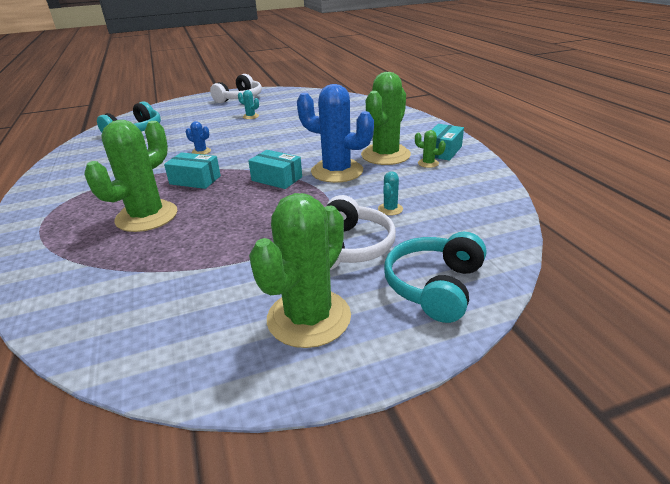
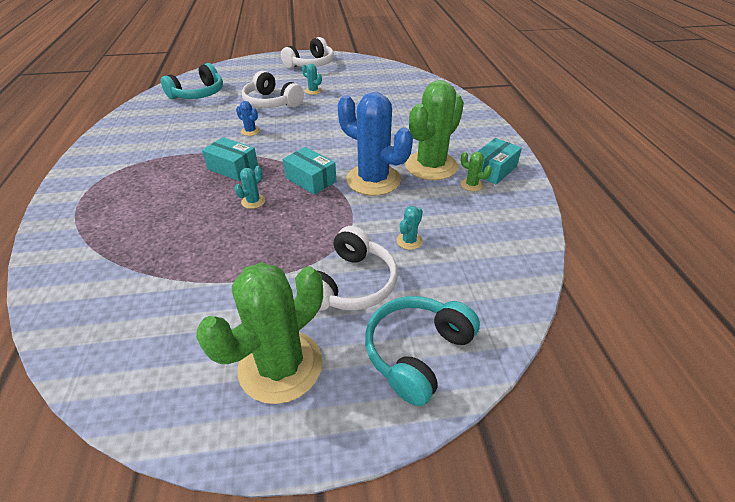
camera: 10 degrees right, 10 degrees up
(147, 216) = (174, 207): green cactus -> none
(213, 129) = (271, 102): none -> white headphones
(227, 201) = (253, 201): none -> turquoise cactus

